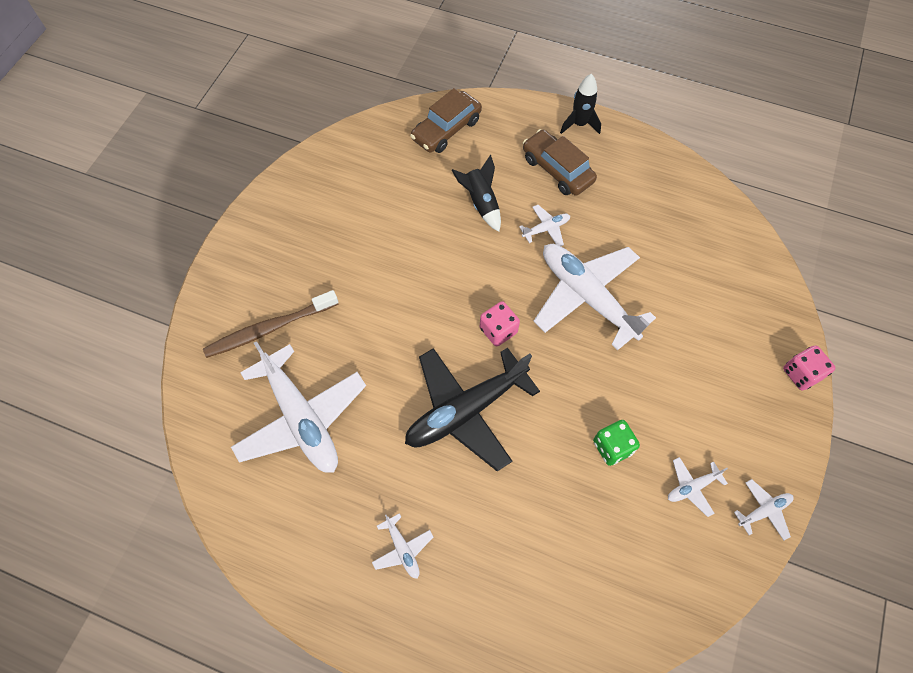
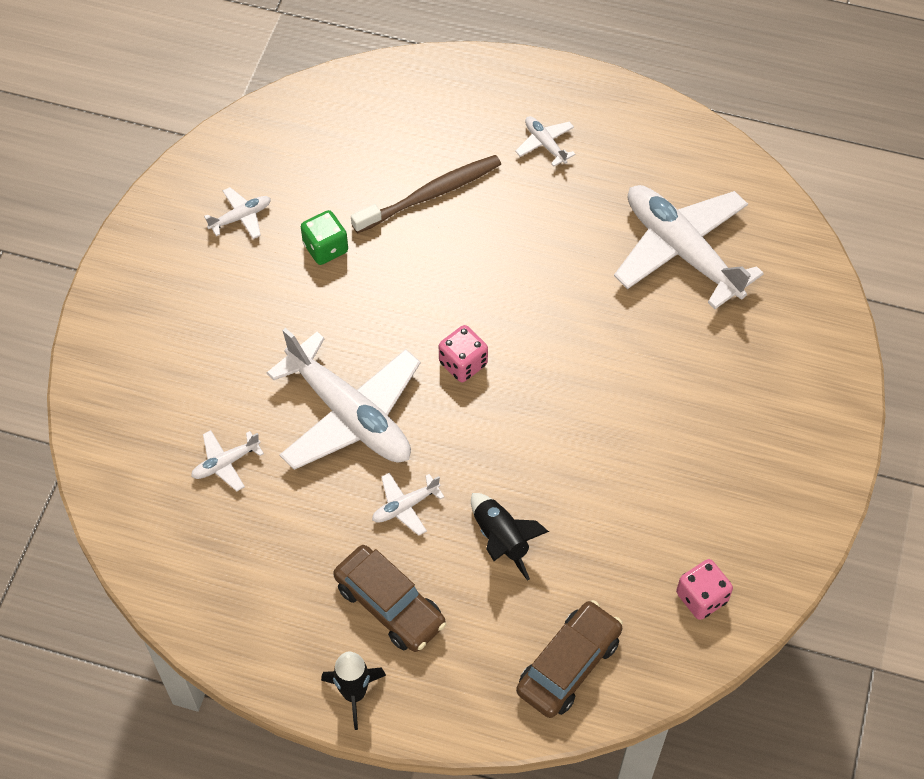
camera: 175 degrees right, 5 degrees down
(269, 329) = (750, 344): brown toothbrush -> brown toothbrush (431, 195)
(466, 411) = (494, 272): black plane -> none
(763, 511) = (167, 202): white plane -> white plane (225, 463)
(801, 374) = (91, 341): pink dice -> pink dice (701, 597)

